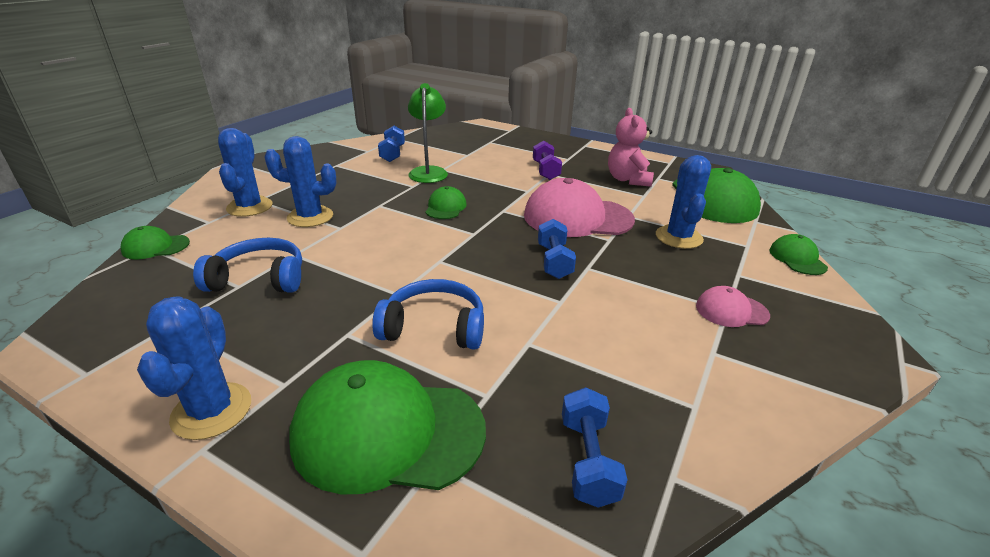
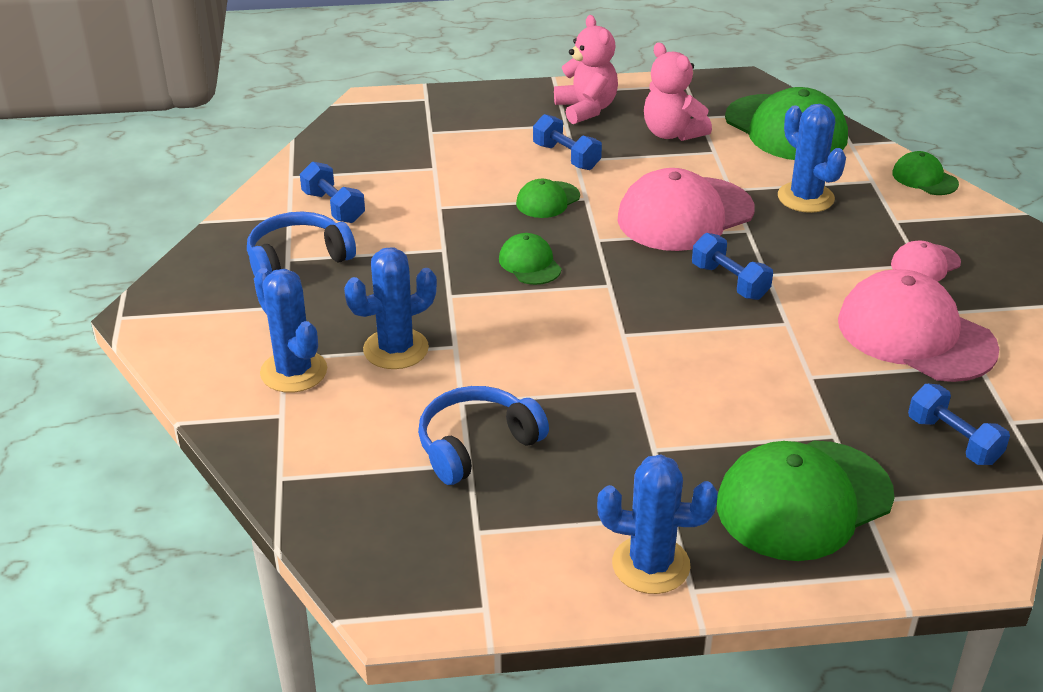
camera: 35 degrees left, 5 degrees up
(155, 247) = (283, 474): green cap -> green cap (548, 200)
(212, 411) = (651, 565): blue cactus -> blue cactus turned 45 degrees counterclockwise
(429, 172) = (429, 218): green lamp -> none
(434, 327) = (718, 403): blue headphones -> blue headphones (298, 259)
(546, 171) = (566, 157): purple dumbbell -> blue dumbbell
(590, 156) = (586, 109): none -> pink teddy bear
(659, 355) = (915, 335): none -> pink cap

